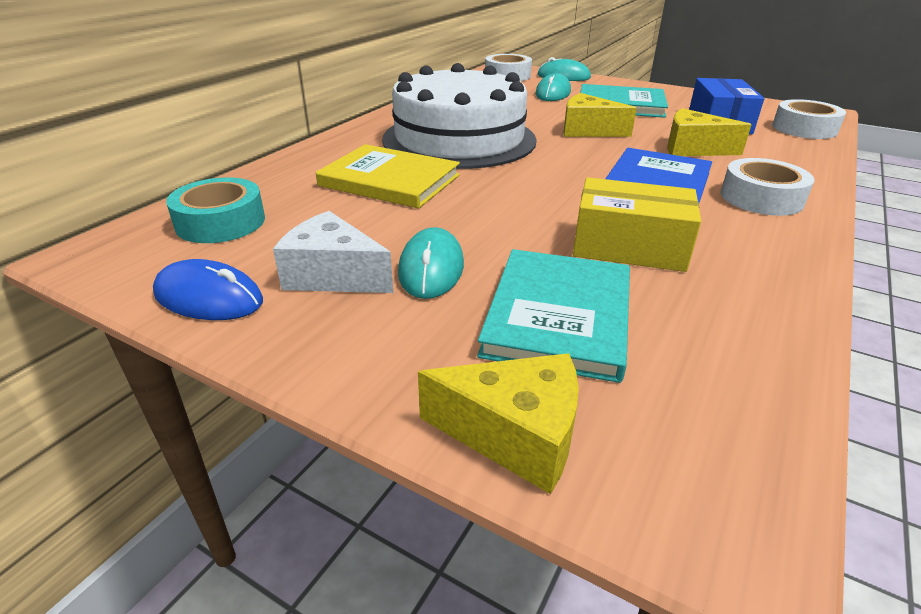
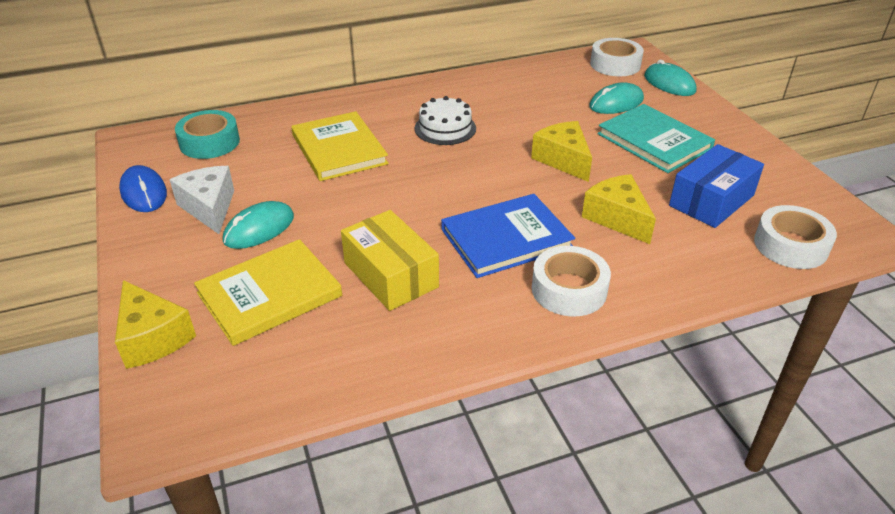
camera: 40 degrees right, 5 degrees up
(459, 139) = (445, 128): white cake -> white cake, size x0.44
(558, 316) = (269, 294): turquoise book -> yellow book

